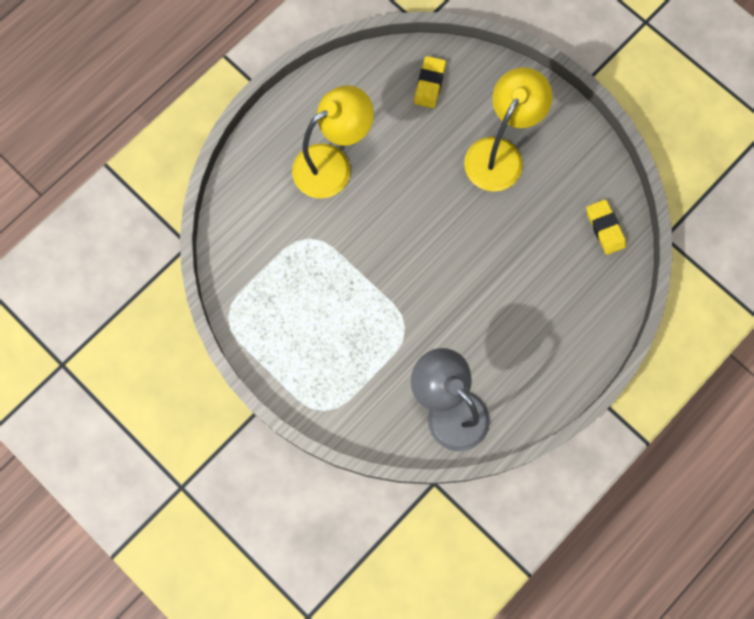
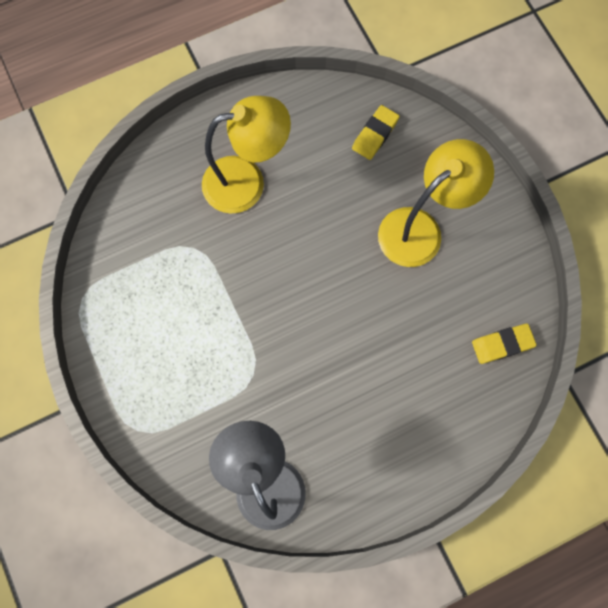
camera: 20 degrees right, 0 degrees up
(605, 228) = (502, 344): yellow eraser -> yellow eraser turned 75 degrees clockwise

